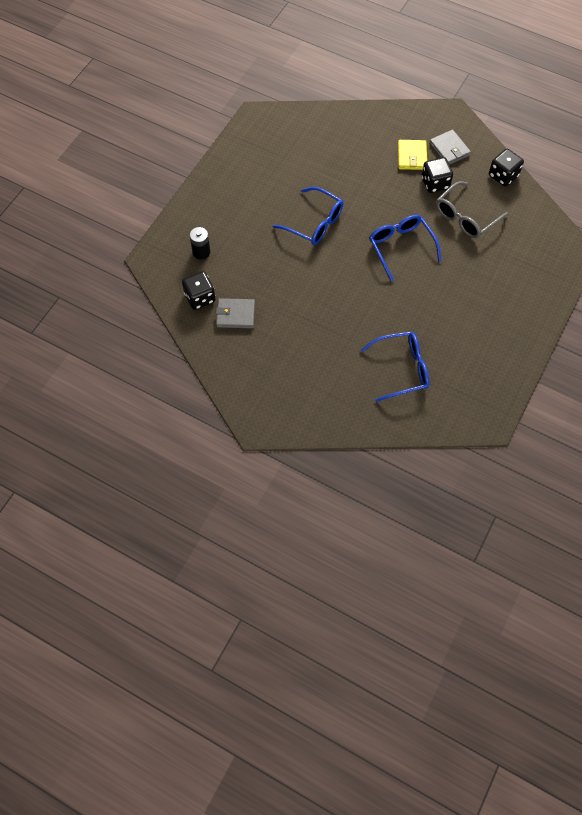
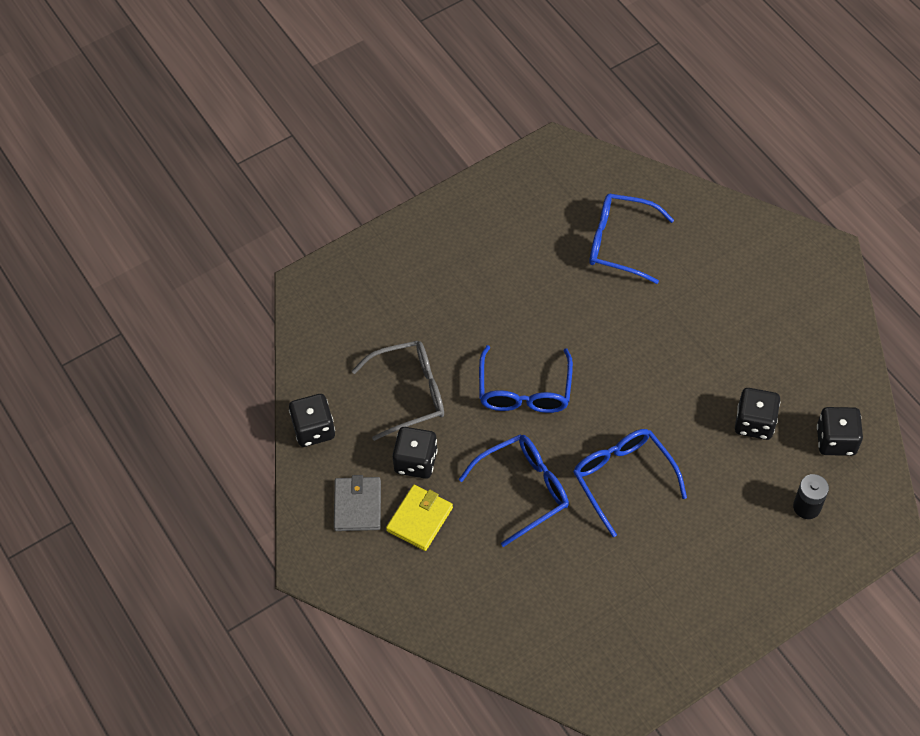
camera: 150 degrees left, 5 degrees down
(235, 315) = (796, 396): grey wallet -> none
(254, 287) = (754, 423): none -> black dice
(366, 194) = (524, 489): none -> blue glasses

